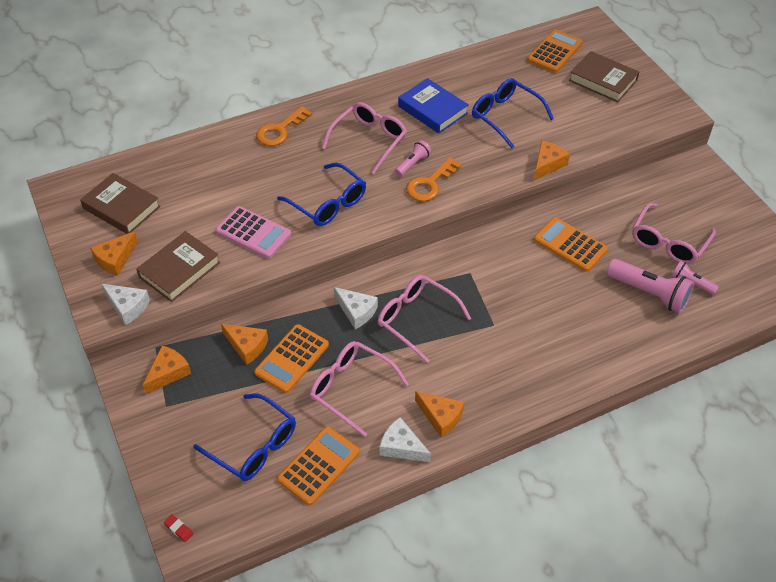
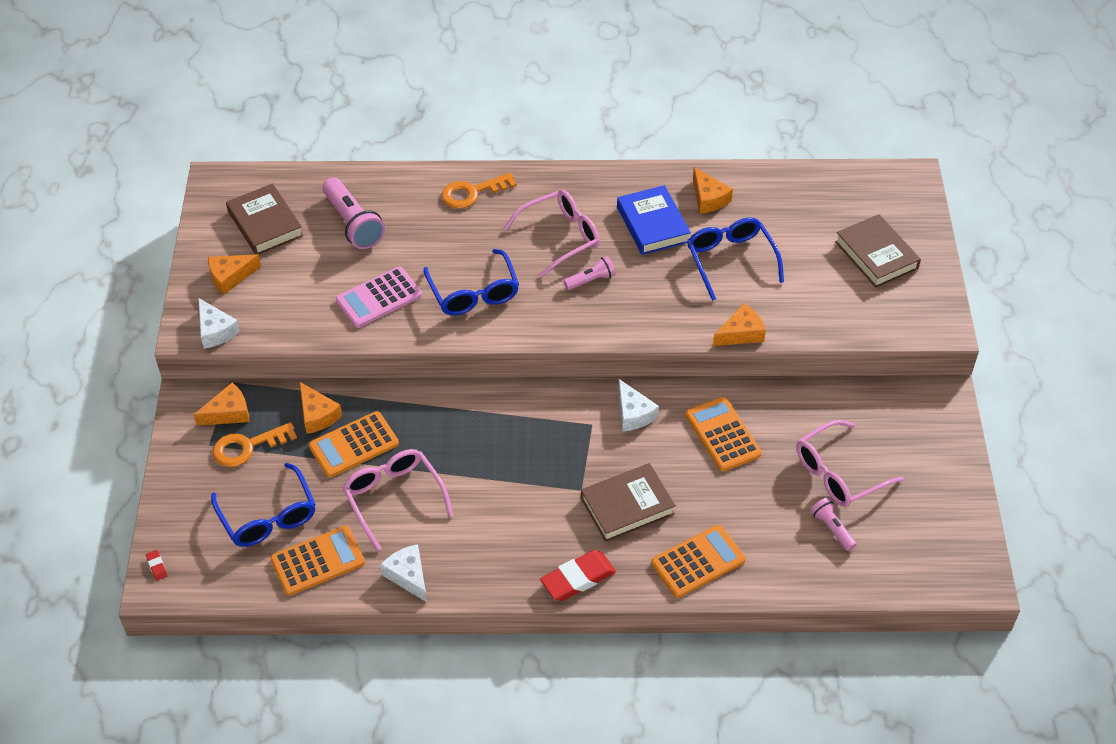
camera: 25 degrees right, 0 degrees up
(179, 270) = (285, 311): brown book -> brown book (627, 506)
(253, 233) = (379, 298): pink calculator -> pink calculator turned 90 degrees clockwise
(356, 311) = (447, 421): white cheese -> white cheese (633, 413)
(416, 319) = (503, 452): pink glasses -> none
(430, 184) = (595, 309): orange key -> orange key (247, 447)
(440, 417) = (465, 562): orange cheese -> orange cheese (708, 198)
(535, 394) = (578, 578): none -> red eraser
(555, 52) = (842, 200): orange calculator -> orange calculator (698, 562)
(649, 293) = (775, 521): pink flashlight -> pink flashlight (353, 223)

